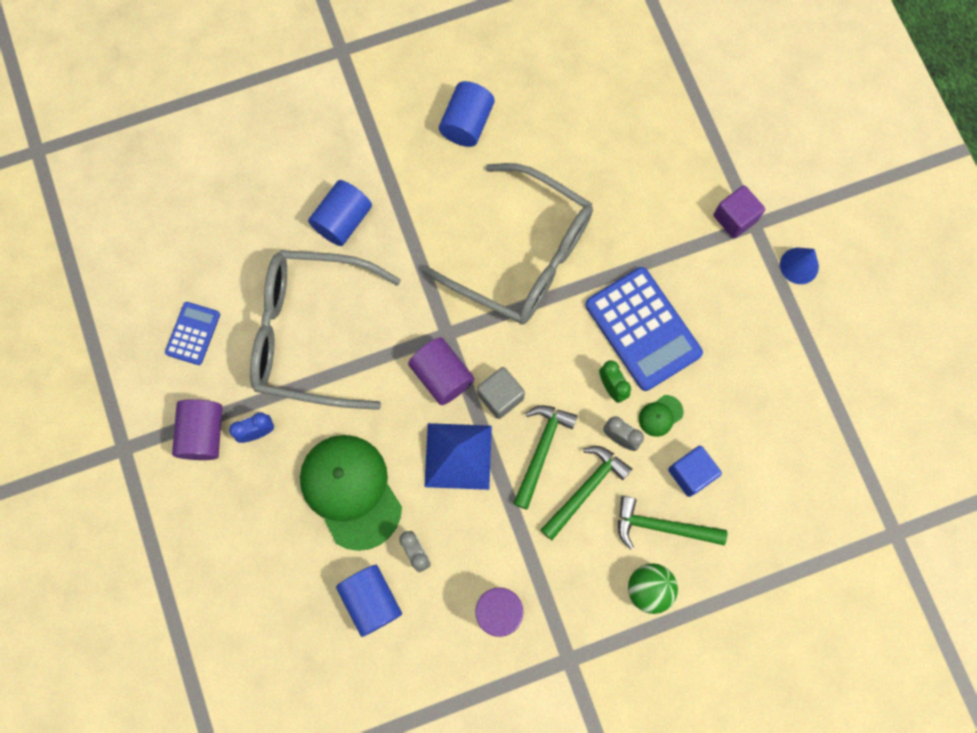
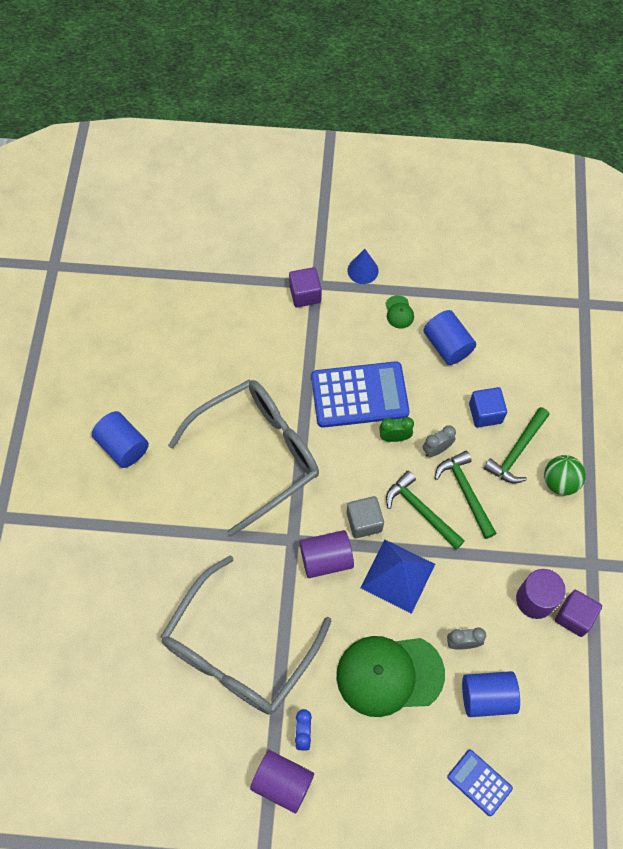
camera: 65 degrees left, 10 degrees down
(193, 333) = (187, 754): blue calculator -> blue calculator (479, 782)
(343, 221) = (153, 581): blue cylinder -> blue cylinder (447, 345)
(499, 661) = (574, 616): none -> purple cube
(660, 415) = (432, 414): green cap -> green cap (399, 312)

